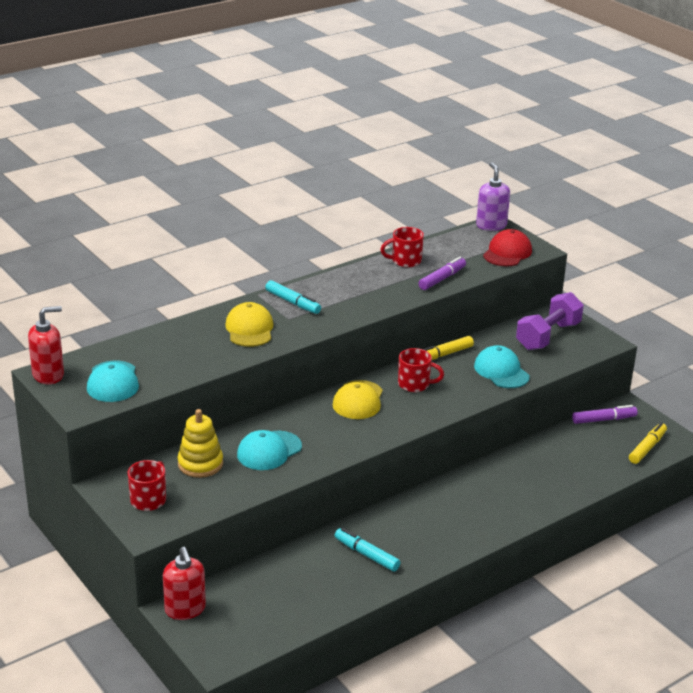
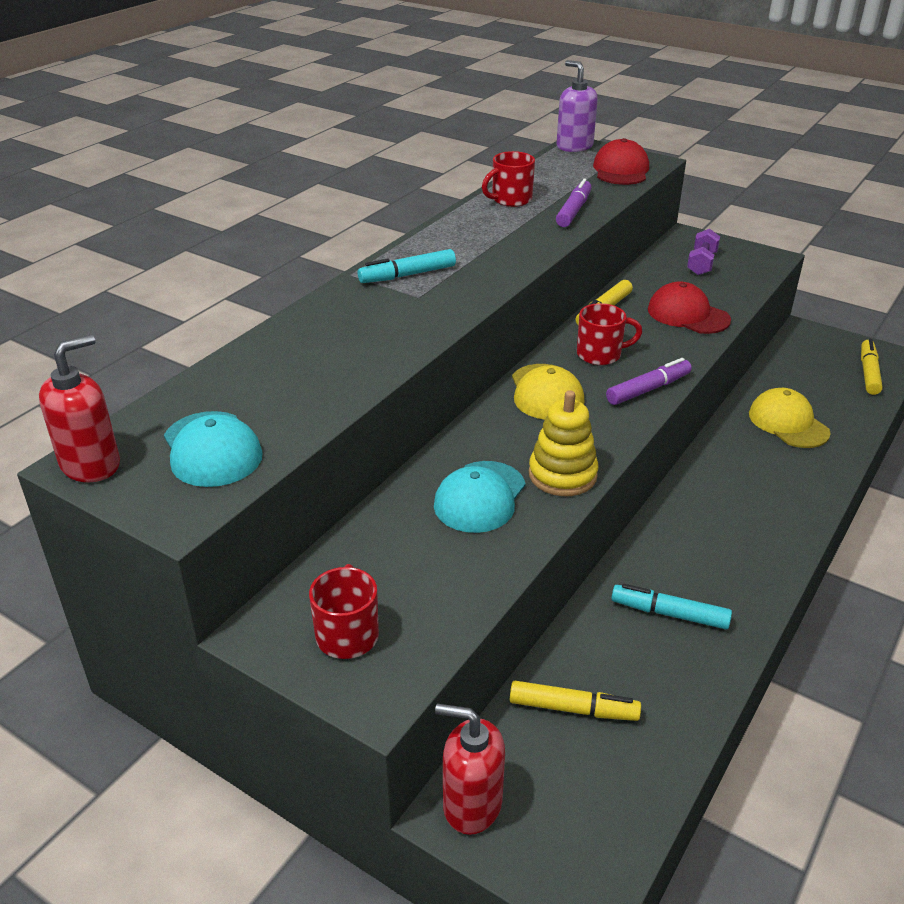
camera: 20 degrees left, 5 degrees up
(185, 609) = (471, 804): red soap dispenser -> red soap dispenser turned 150 degrees clockwise
(200, 464) = (391, 547): yellow stacking toy -> yellow stacking toy (562, 475)
(249, 329) = (374, 322): yellow cap -> yellow cap (788, 423)
(271, 584) = (573, 709): none -> yellow marker
(293, 302) = (408, 275): turquoise marker -> turquoise marker turned 135 degrees clockwise
(501, 371) = (688, 315): turquoise cap -> red cap
(548, 336) = (701, 264): purple dumbbell -> purple dumbbell, size x0.58
(603, 419) = (794, 352): purple marker -> purple marker (648, 389)

